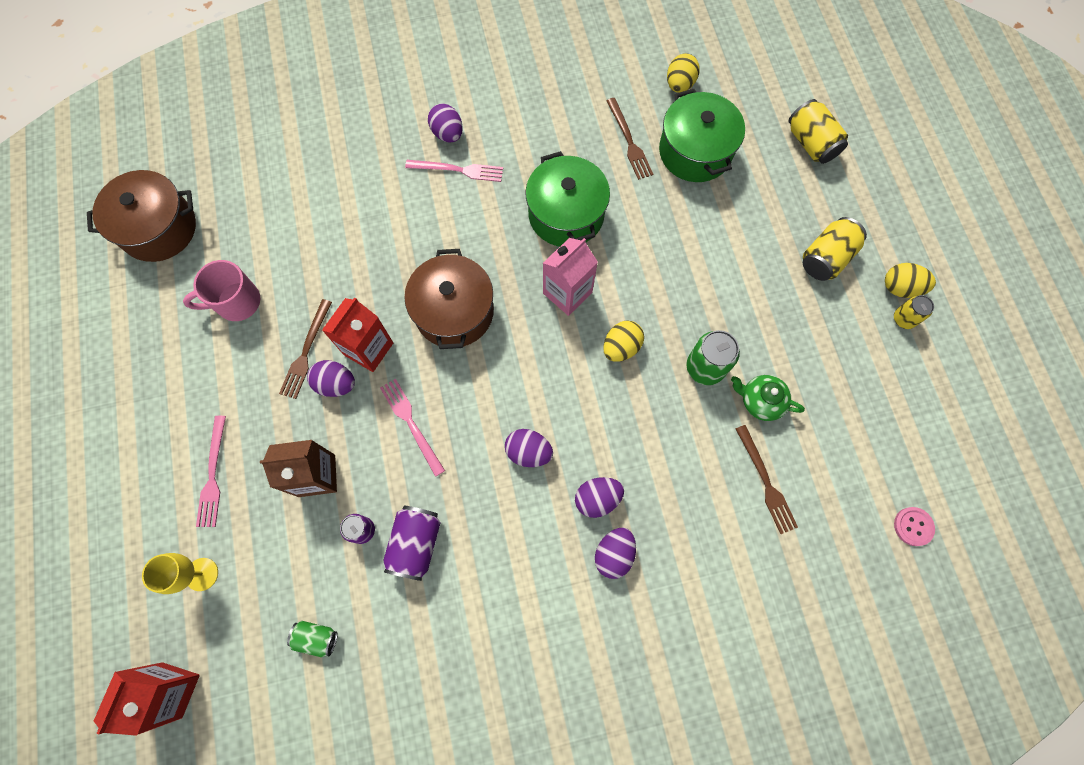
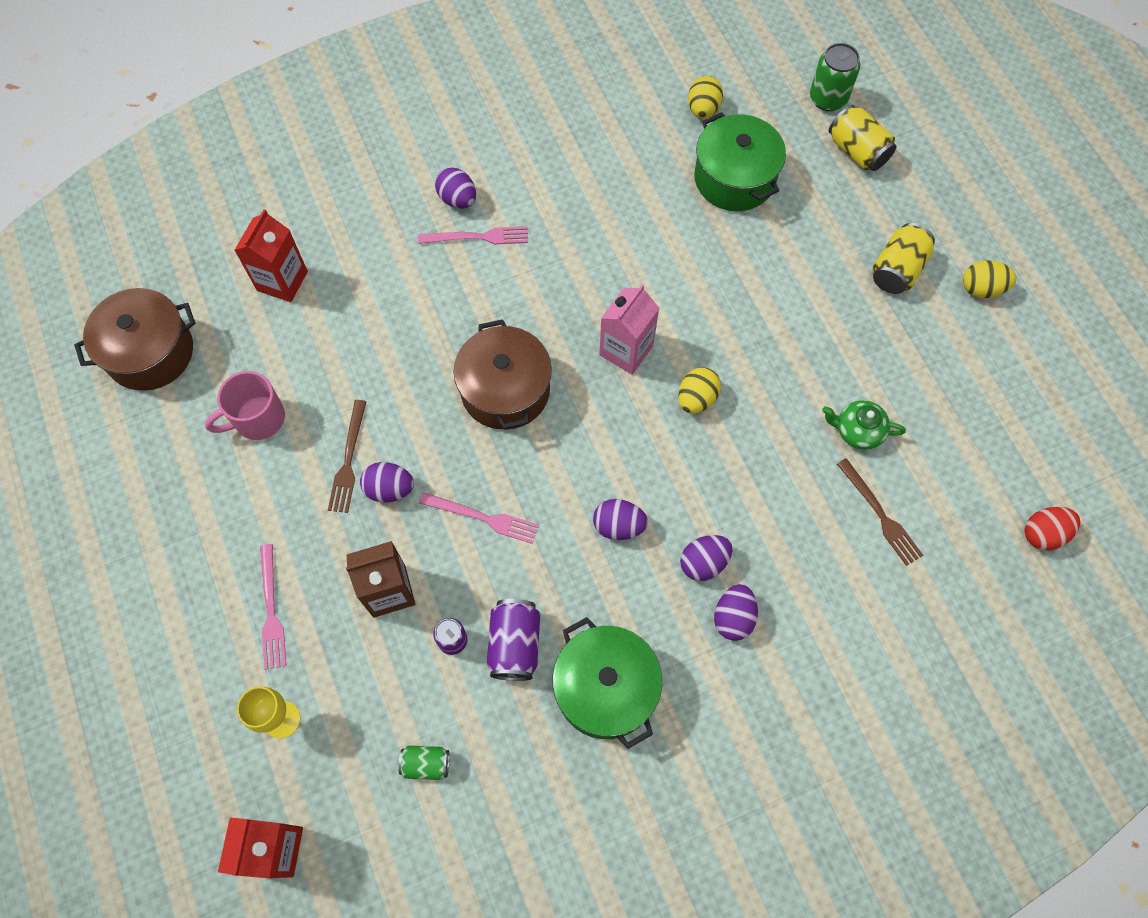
camera: 10 degrees left, 5 degrees down
(368, 348) = (418, 445): red carton -> red carton (282, 281)
(411, 423) = (483, 518): pink fork -> pink fork turned 150 degrees clockwise
(566, 214) = (607, 267): green pot -> green pot (605, 688)
(629, 141) = (660, 178): brown fork -> none
(705, 367) = (791, 405): green can -> green can (828, 98)
(903, 319) = (991, 321): yellow can -> none
(913, 526) = (1043, 534): pink button -> red egg

